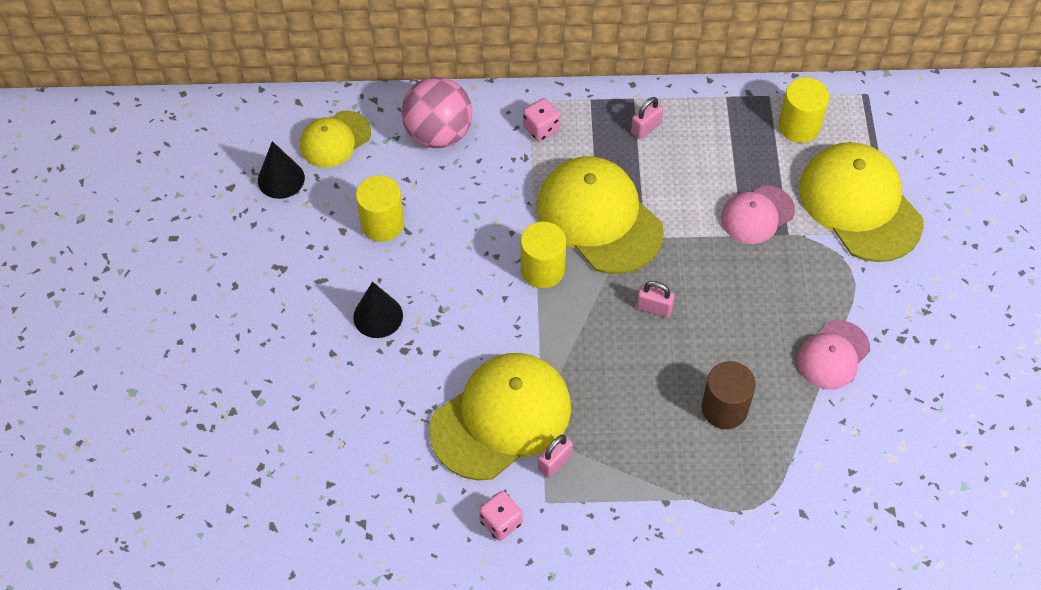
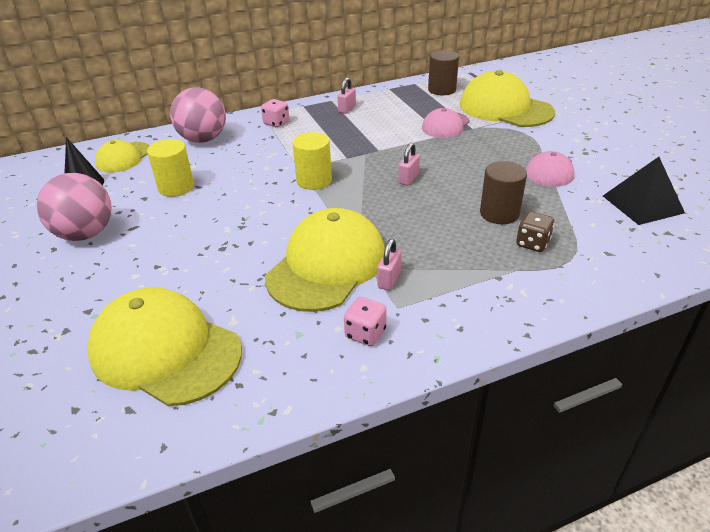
camera: 20 degrees left, 20 degrees down
(270, 273) = (85, 234): none -> pink ball
(378, 316) = (191, 235): black cone -> none
(599, 217) = (340, 149): yellow cap -> yellow cap (165, 351)
(654, 308) = (408, 179): pink padlock -> pink padlock turned 60 degrees counterclockwise
(731, 468) = (532, 243): none -> brown dice
(799, 126) = (442, 90): yellow cylinder -> brown cylinder
(898, 456) = (642, 204): none -> black pyramid

